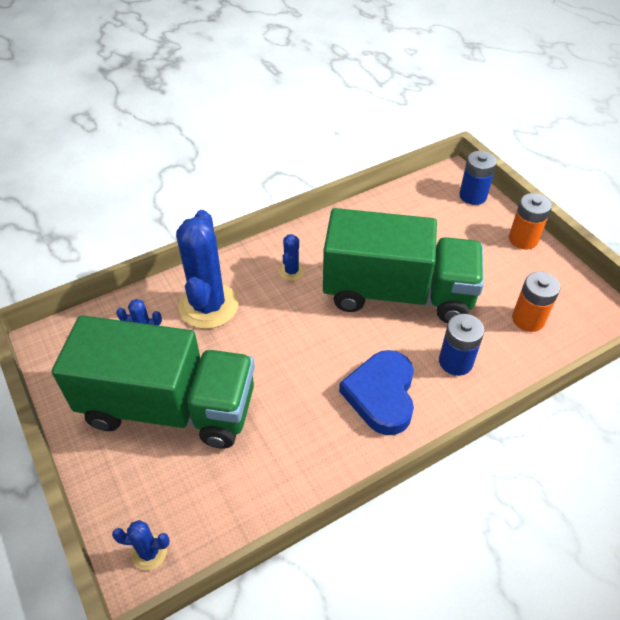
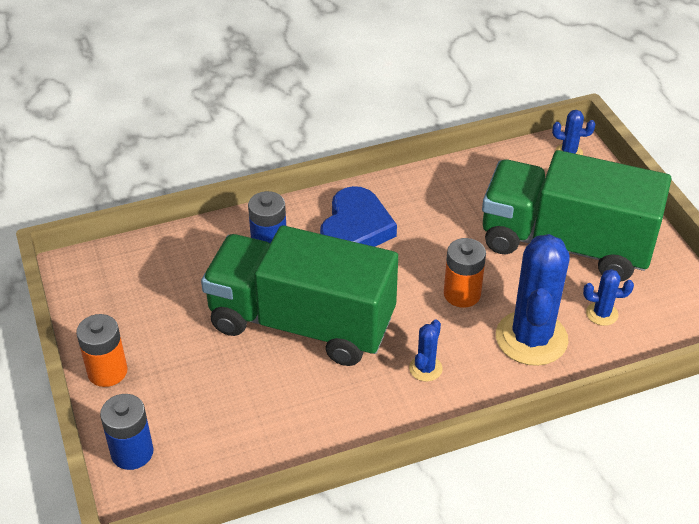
camera: 170 degrees left, 5 degrees down
(528, 319) = (168, 276): orange battery -> orange battery (462, 294)

